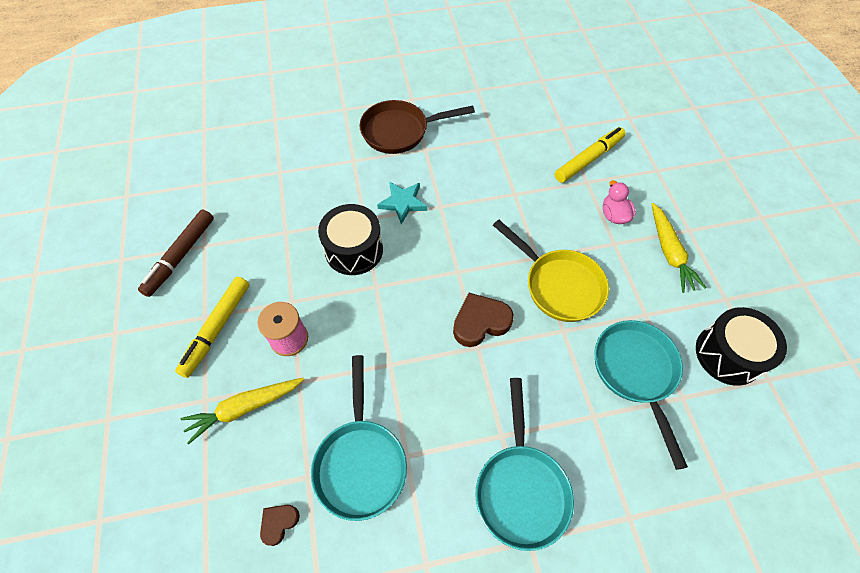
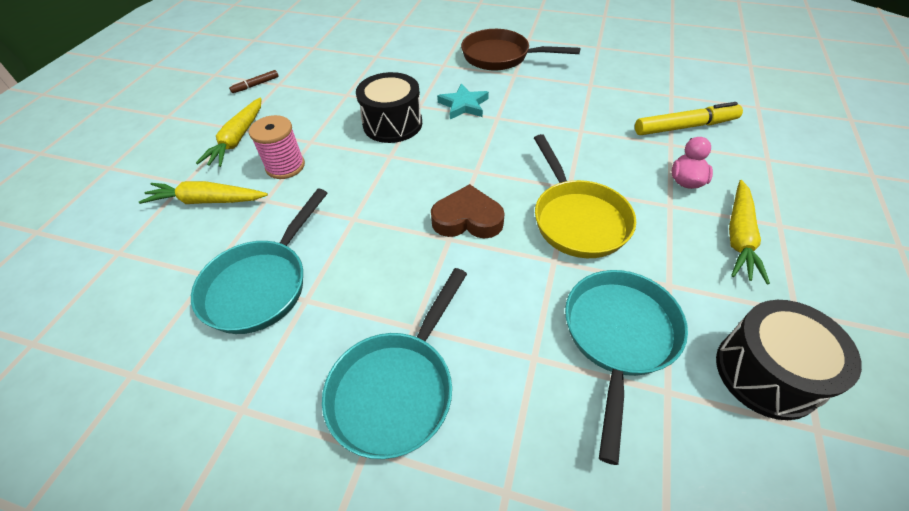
camera: 30 degrees right, 10 degrees down
(180, 256) = (255, 85): brown marker -> brown marker, size x0.52
(217, 329) = (237, 139): yellow marker -> yellow carrot
(279, 523) = (152, 300): brown heart -> none

